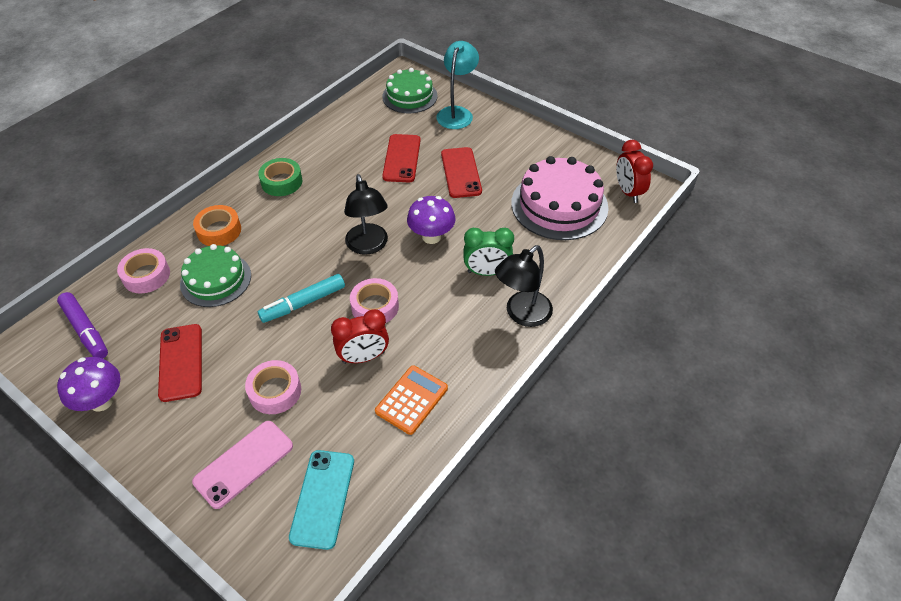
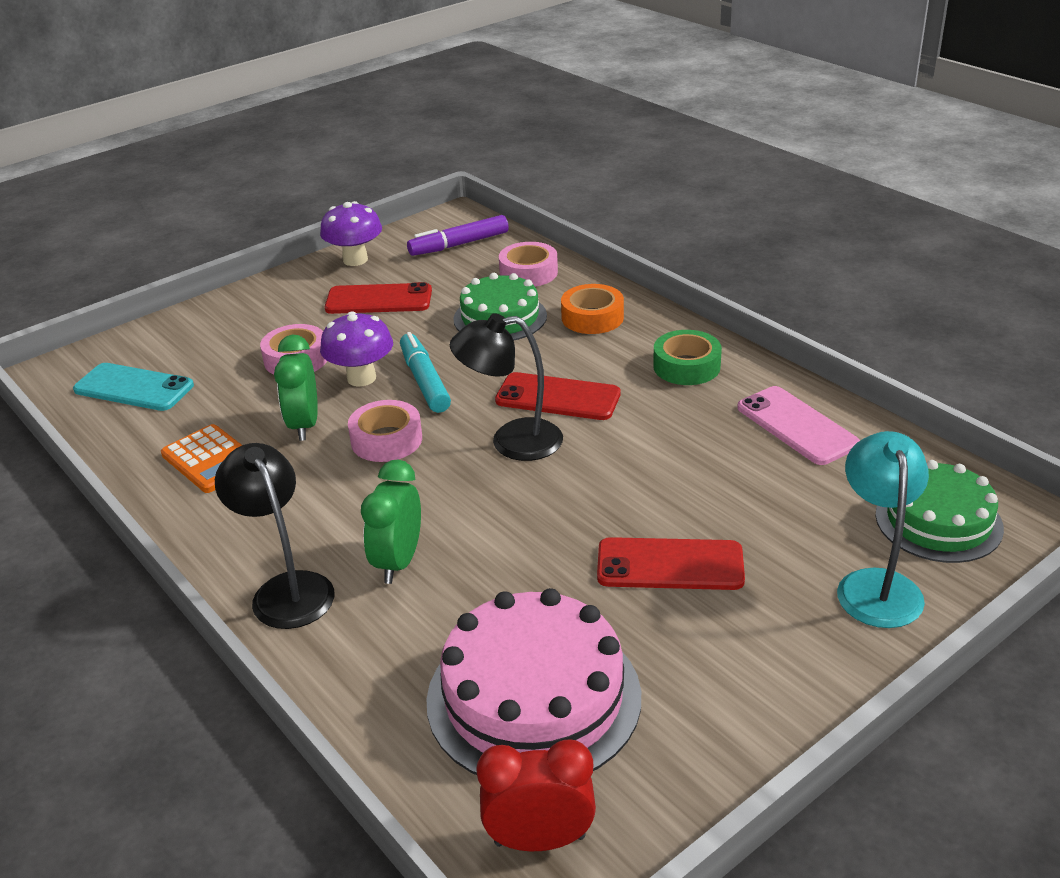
camera: 105 degrees right, 15 degrees down
(243, 463) = (216, 340): pink phone -> pink phone (797, 426)
(363, 357) = (304, 425): red clock -> green clock
(401, 158) = (727, 493): red phone -> red phone (558, 397)
(431, 237) = (507, 508): purple mushroom -> purple mushroom (361, 378)
(457, 113) = (876, 585): turquoise lamp -> turquoise lamp turned 120 degrees counterclockwise

